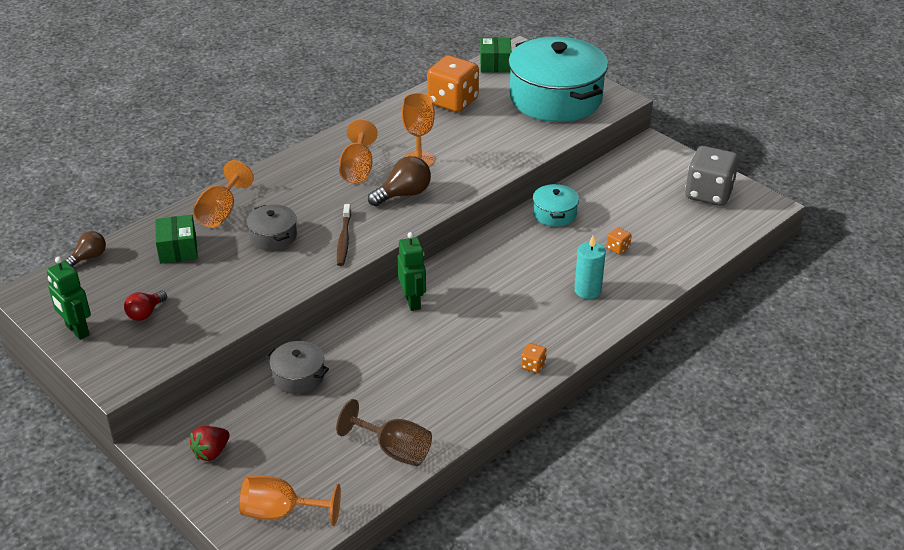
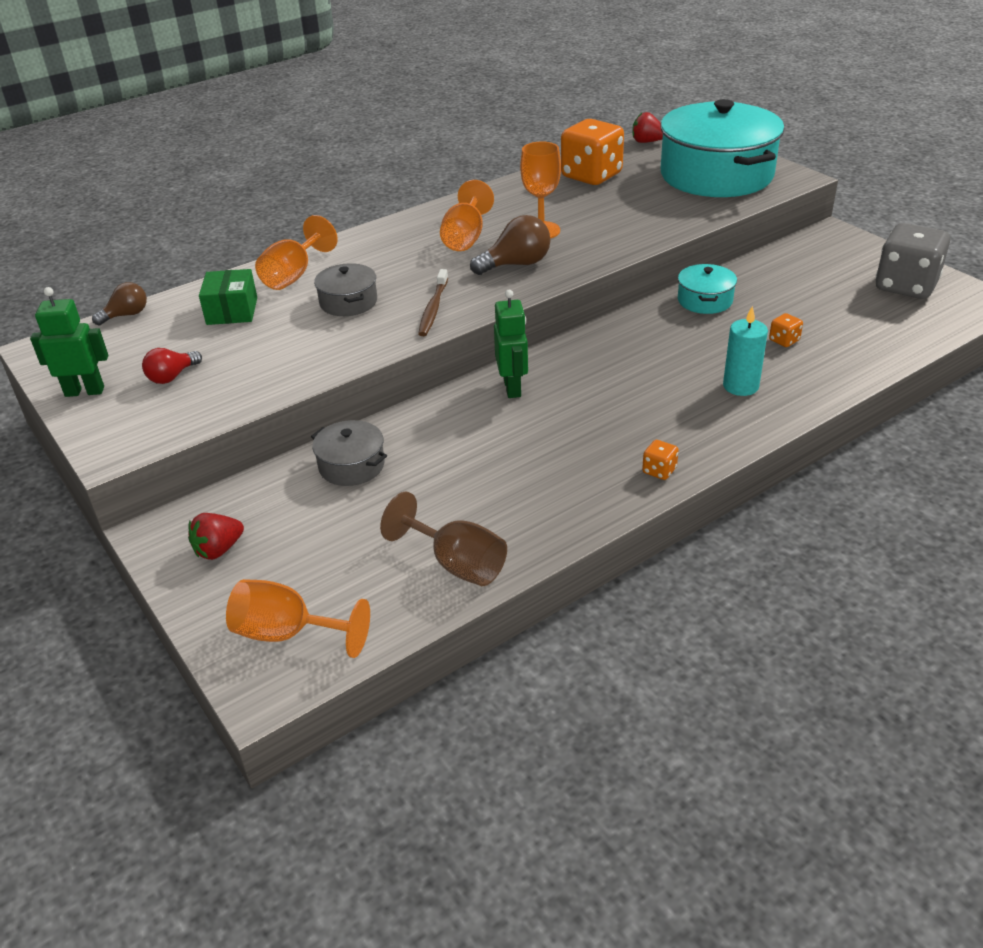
camera: 10 degrees right, 0 degrees up
(77, 330) = (85, 391): green robot -> green robot turned 120 degrees clockwise
(495, 64) = (647, 142): green box -> red strawberry

